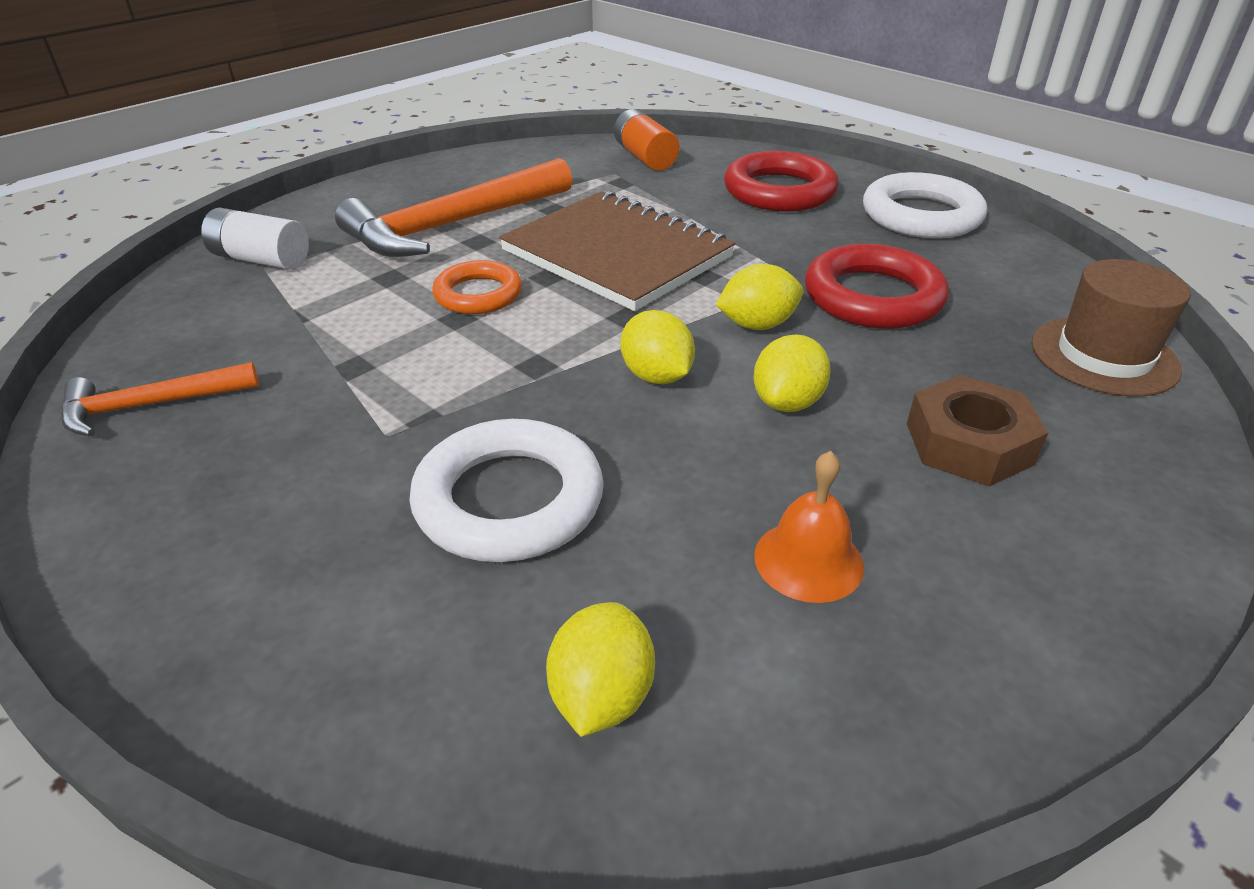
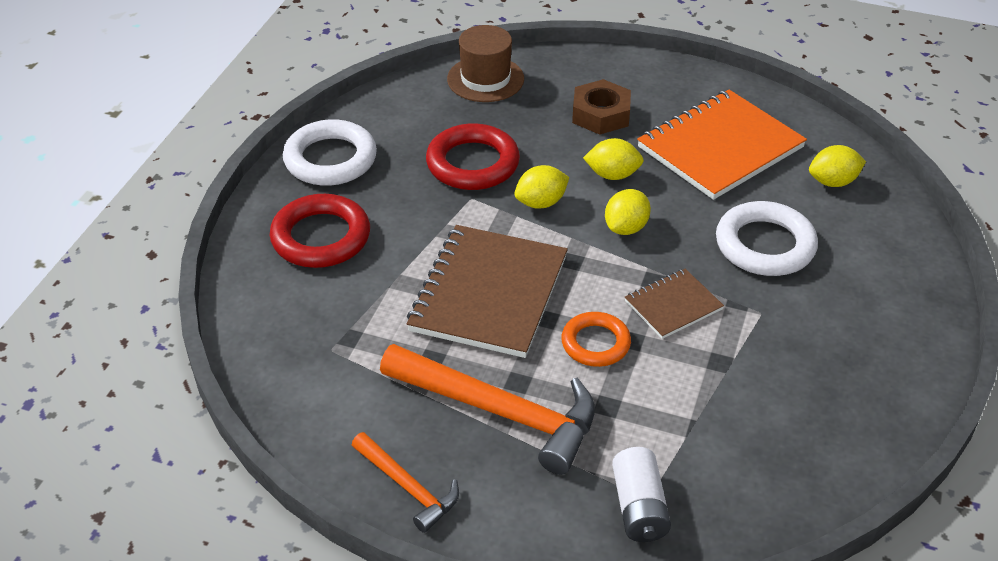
camera: 115 degrees left, 5 degrees up
(151, 405) = (830, 435): orange hammer -> orange hammer (408, 487)
(478, 364) = (673, 305): none -> brown notebook
(645, 157) = (282, 341): orange battery -> none
(757, 325) = (541, 203): yellow lemon -> yellow lemon turned 75 degrees counterclockwise
(808, 560) = (720, 147): orange bell -> orange notebook

